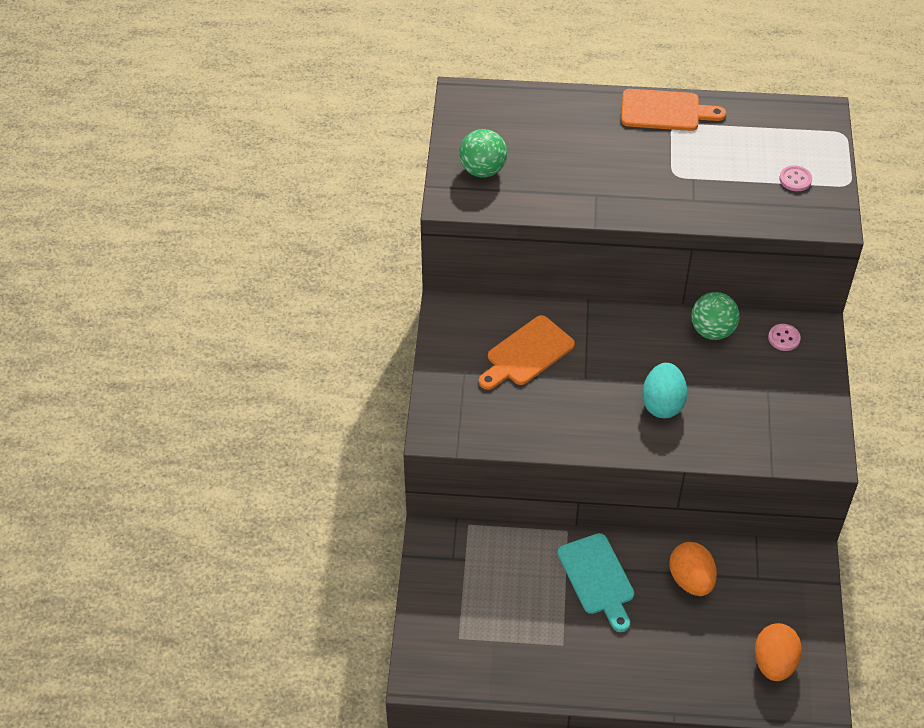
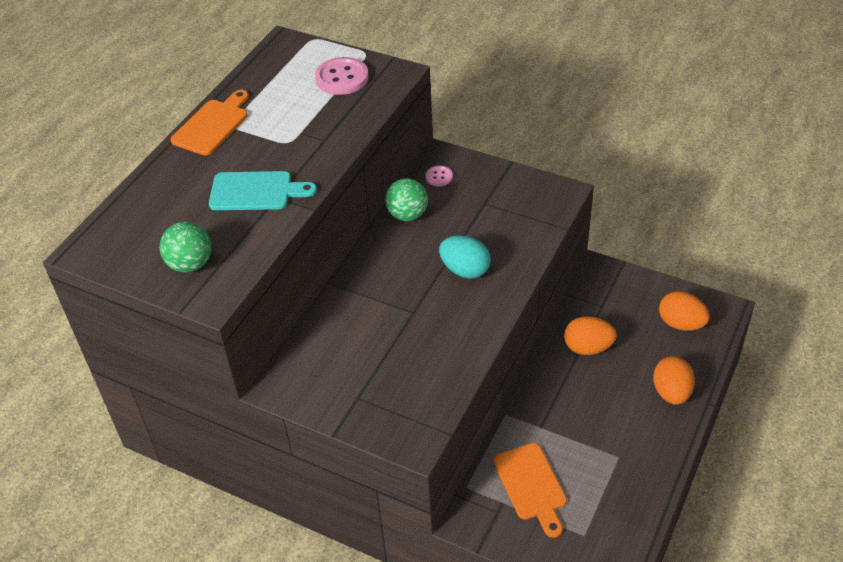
camera: 65 degrees left, 5 degrees down
(526, 353) = (362, 343): orange cutting board -> orange cutting board (531, 485)
(597, 578) = (562, 409): turquoise cutting board -> turquoise cutting board (256, 191)
(670, 675) = (671, 392): none -> orange egg
(795, 179) = (342, 78): pink button -> pink button, size x1.88

